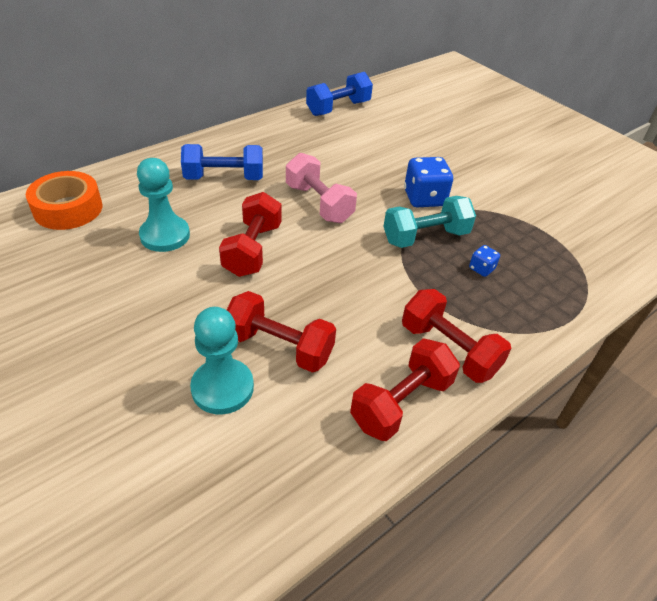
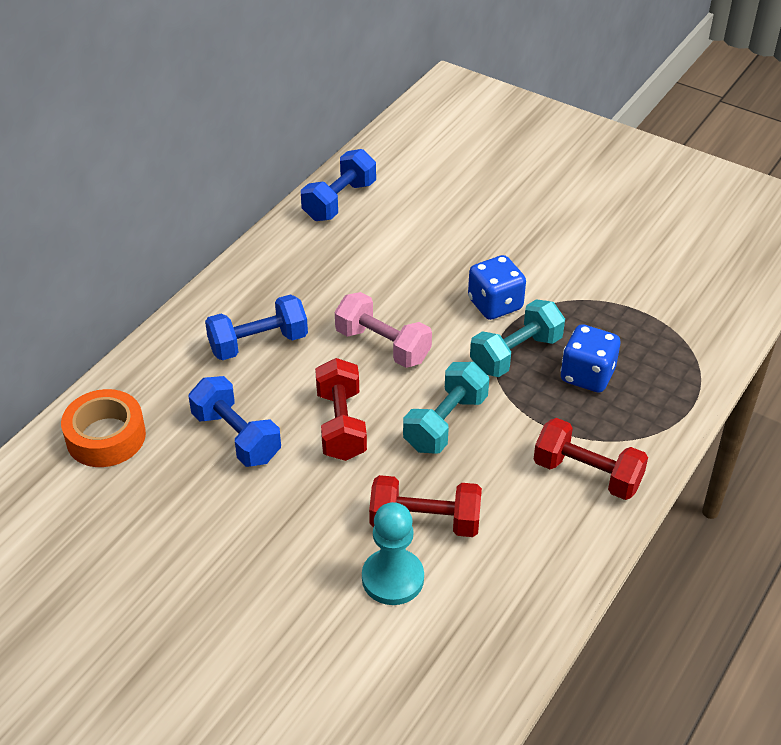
camera: 15 degrees left, 0 degrees up
(165, 235) = (236, 436): turquoise pawn -> blue dumbbell
(340, 272) = (445, 423): none -> turquoise dumbbell
(401, 403) = (563, 540): red dumbbell -> none
(481, 269) = (587, 375): blue dice -> blue dice, size x1.99

